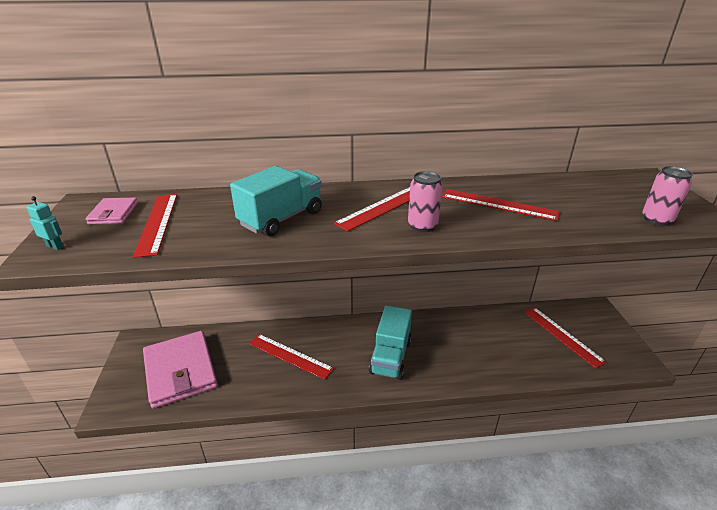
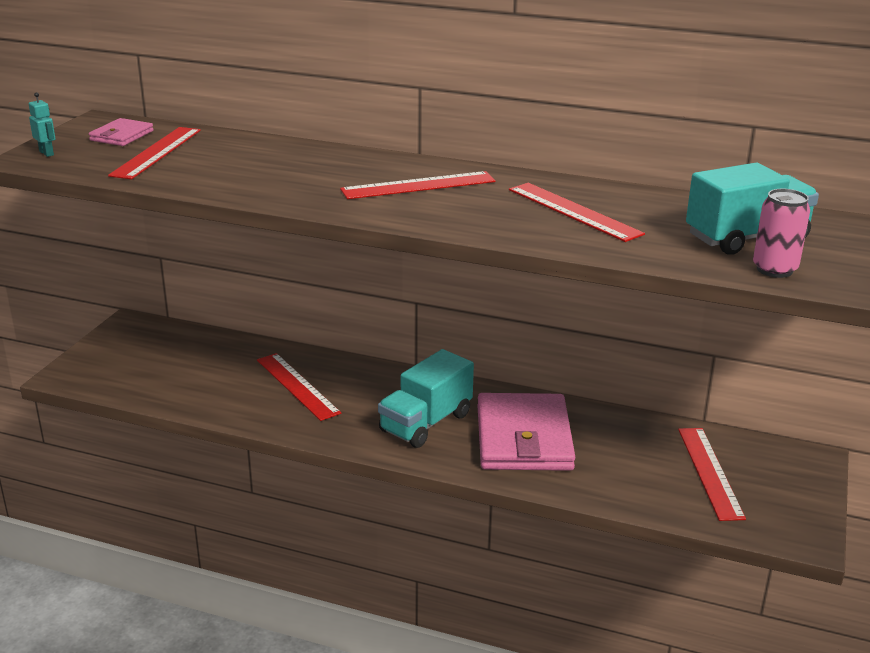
camera: 25 degrees right, 5 degrees down
(180, 371) = (160, 365): pink wallet -> pink wallet (524, 438)
(281, 218) = (288, 173): turquoise truck -> turquoise truck (746, 238)
(422, 226) = (442, 212): pink can -> none

